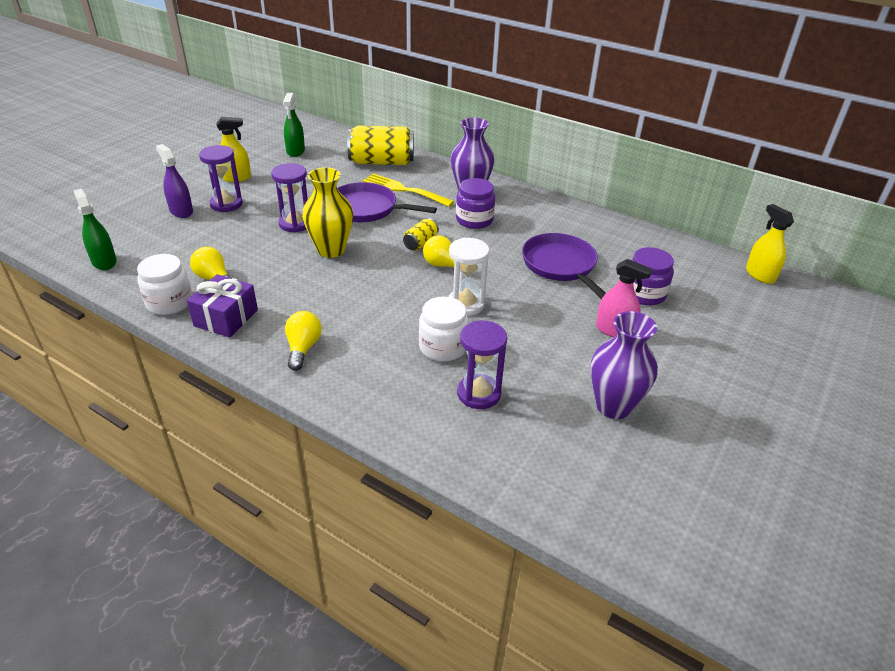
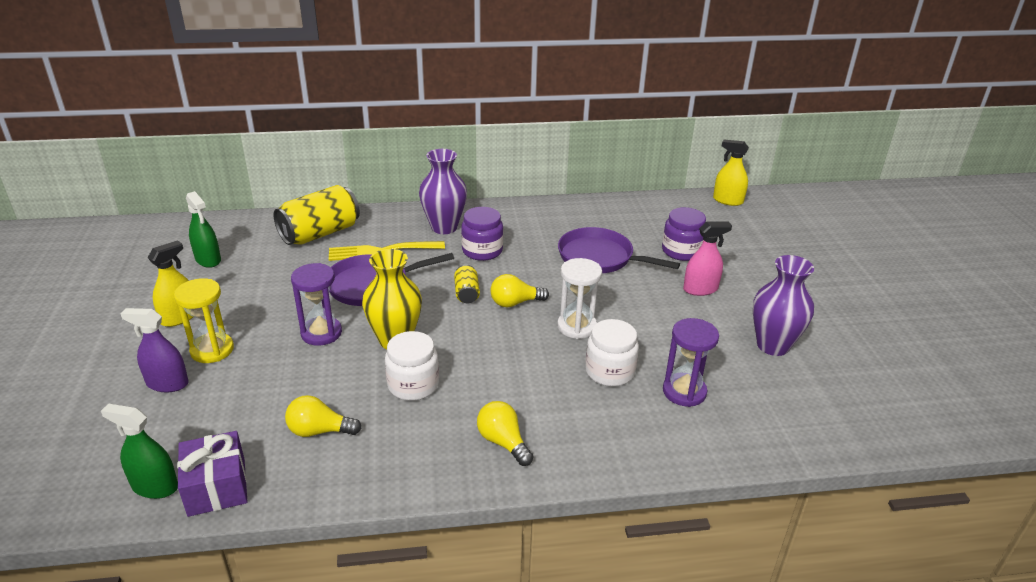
camera: 40 degrees left, 5 degrees down
(169, 302) = (306, 481): white jar -> white jar (413, 385)
(226, 204) = (212, 350): purple hourglass -> yellow hourglass
(226, 318) = (390, 460): purple gift -> purple gift (217, 487)

